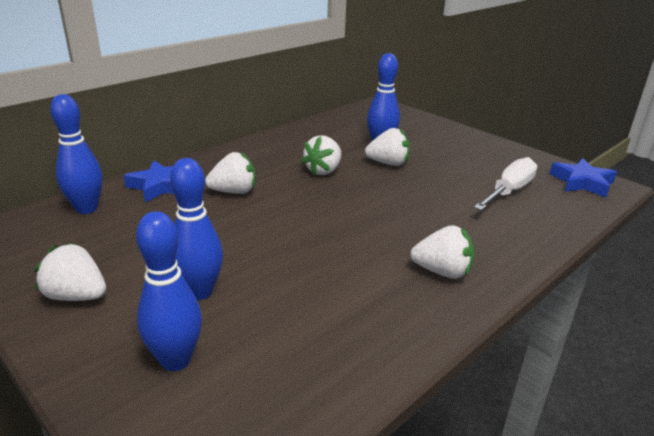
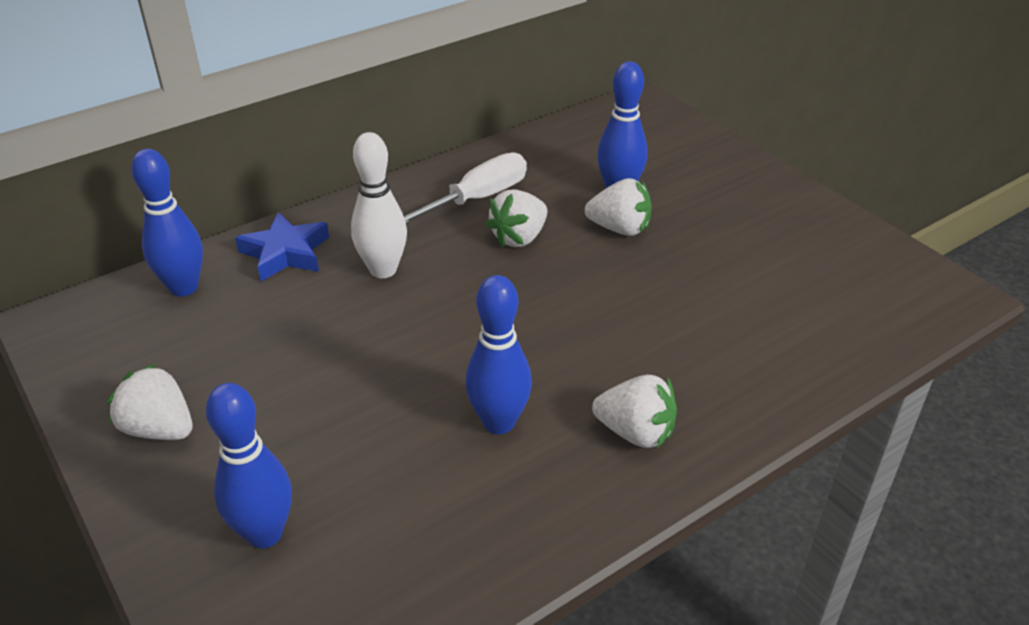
camera: 10 degrees right, 10 degrees up
(200, 292) = (309, 436): blue bowling pin -> blue bowling pin (499, 422)
(234, 192) = (383, 270): white strawberry -> white bowling pin
(508, 191) = (786, 295): white screwdriver -> white screwdriver (477, 199)
(582, 182) = (911, 285): blue star -> none

